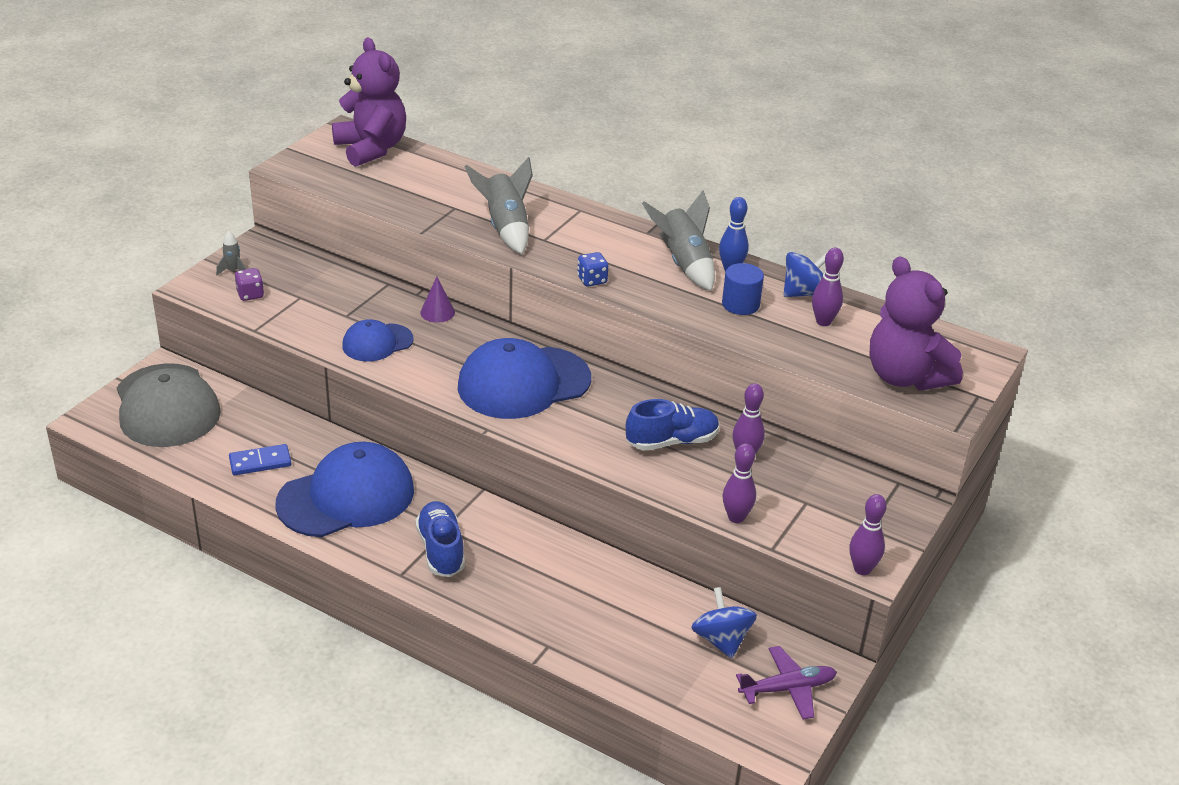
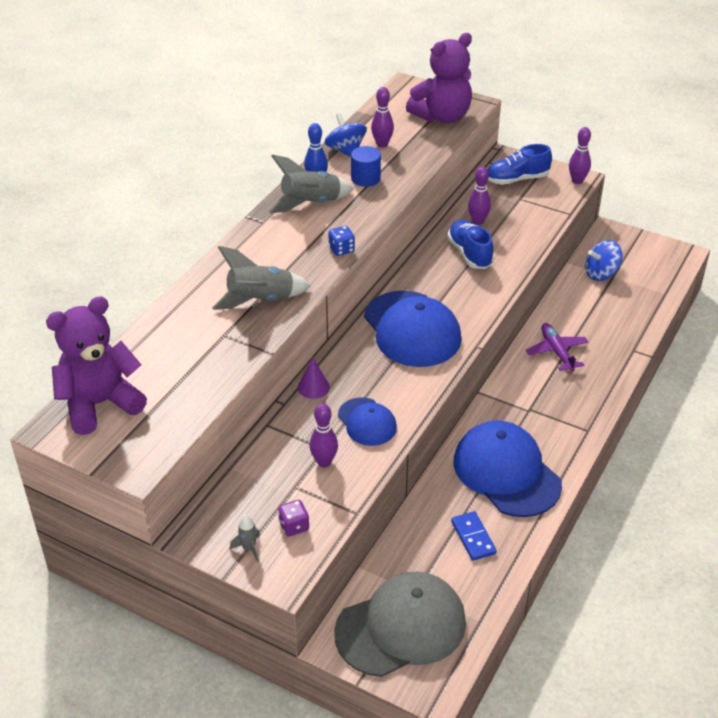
camera: 90 degrees left, 5 degrees up
(441, 550) = (554, 410): blue shoe -> blue shoe (517, 179)
(736, 517) = (544, 227): purple bowling pin -> purple bowling pin (324, 462)
(787, 688) = (633, 249): purple plane -> purple plane (556, 352)

